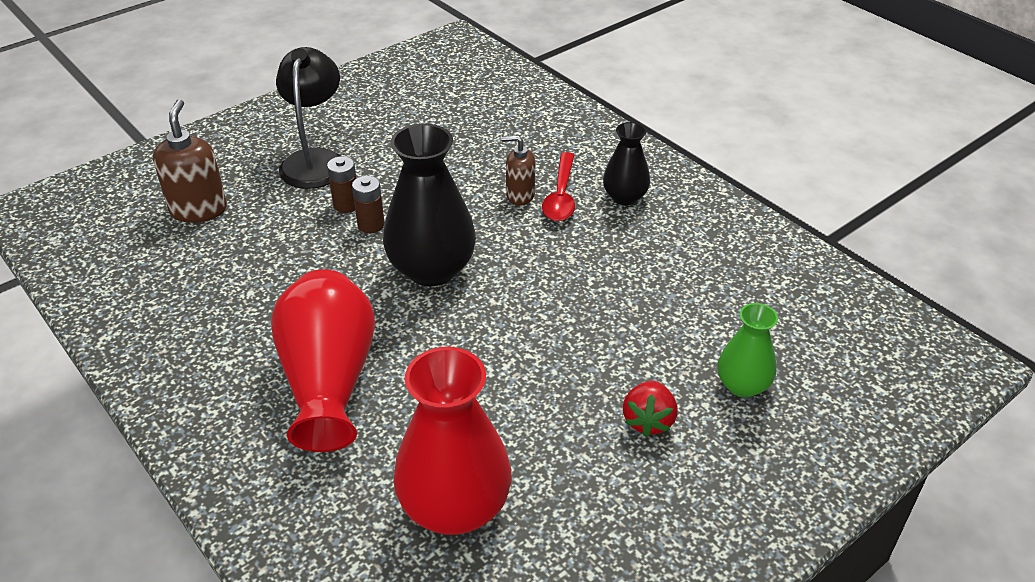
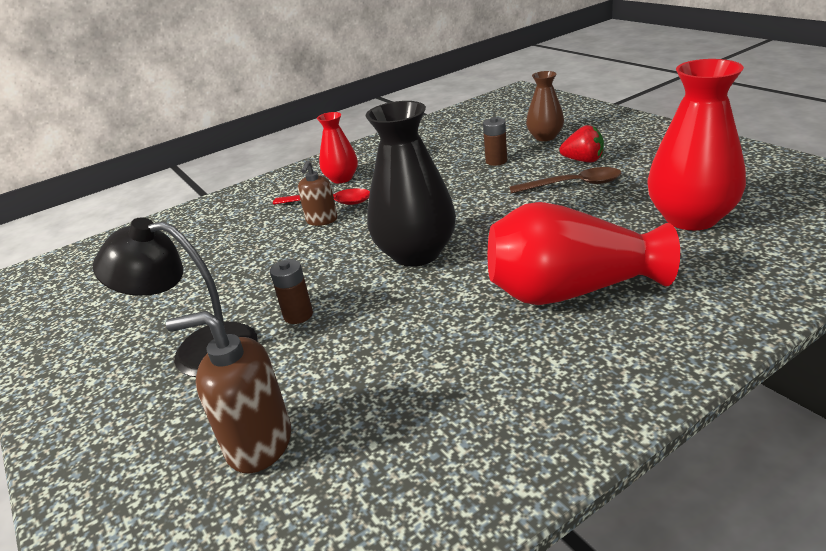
camera: 80 degrees left, 10 degrees down
(371, 225) = (339, 295): brown battery -> brown battery (496, 161)
(571, 403) = (573, 185): none -> brown spoon
(624, 197) = (341, 178): black vase -> red vase
(742, 385) = (545, 137): green vase -> brown vase

